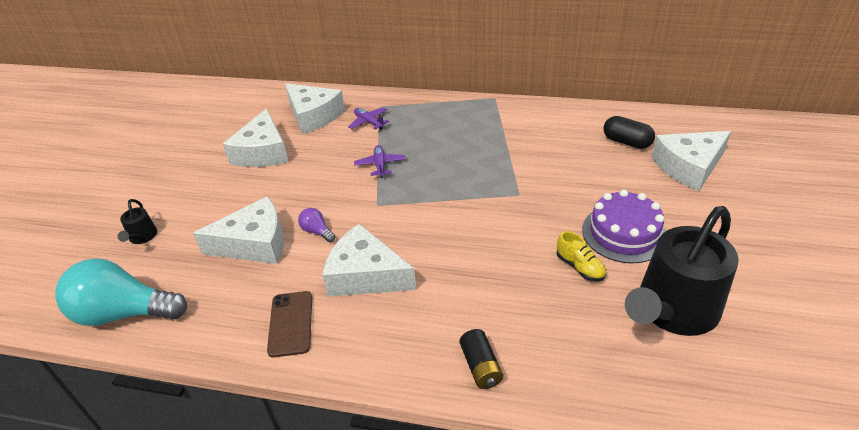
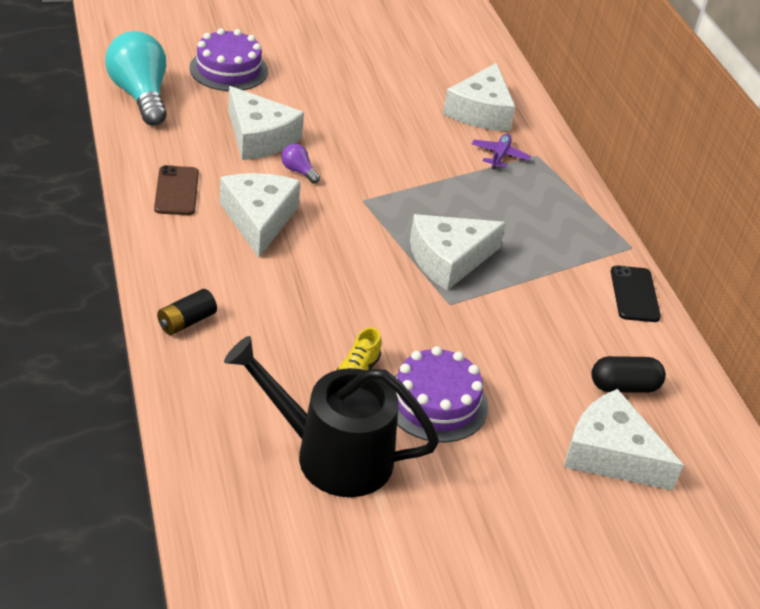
camera: 55 degrees right, 0 degrees up
(142, 237) = (228, 69): black watering can -> purple cake
(263, 152) = (392, 97): white cheese -> white cheese (448, 259)
(291, 323) = (177, 191): brown phone -> brown phone turned 60 degrees counterclockwise
(317, 231) = (298, 171): purple light bulb -> purple light bulb turned 60 degrees counterclockwise
(380, 165) = (428, 185): purple plane -> none
(540, 111) = (634, 294): none -> black phone
(626, 142) = (624, 386): black capsule -> black capsule turned 75 degrees clockwise

